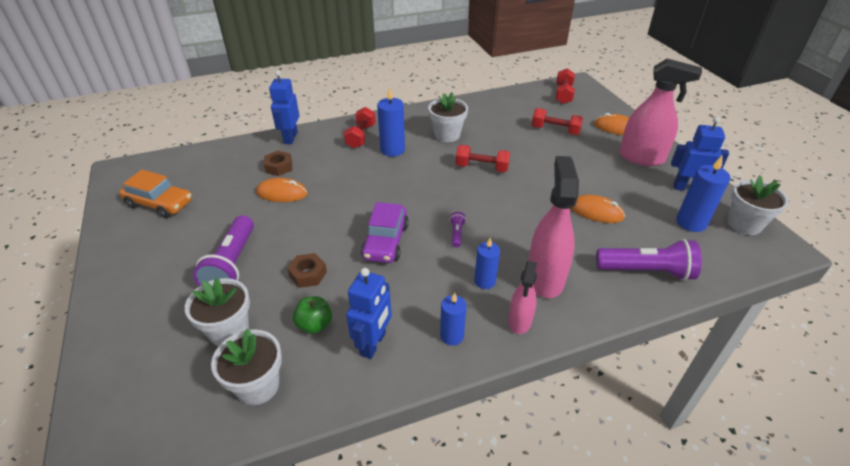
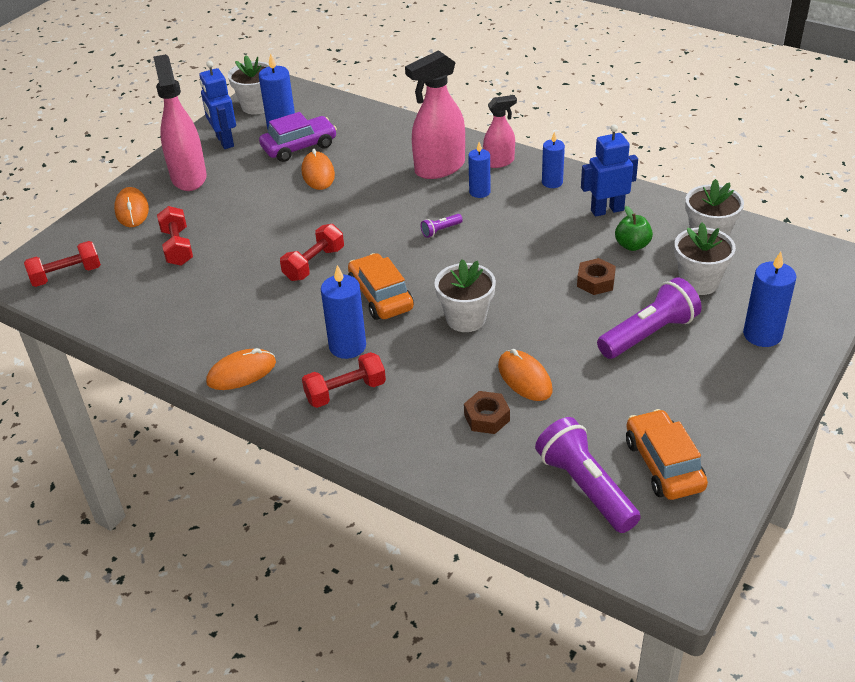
camera: 125 degrees left, 0 degrees up
(144, 321) = (762, 334): none -> blue candle
(290, 138) = (418, 457): blue robot -> none
(385, 241) = (501, 263): purple car -> purple car (299, 147)
(417, 115) = (241, 372): none -> orange mouse
(419, 177) = (381, 296): none -> orange car
(447, 135) = (268, 321): white flower pot -> white flower pot (466, 319)
(481, 167) = (314, 264): red dumbbell -> red dumbbell turned 60 degrees clockwise
(646, 271) = (374, 130): purple flashlight -> purple flashlight (585, 487)

